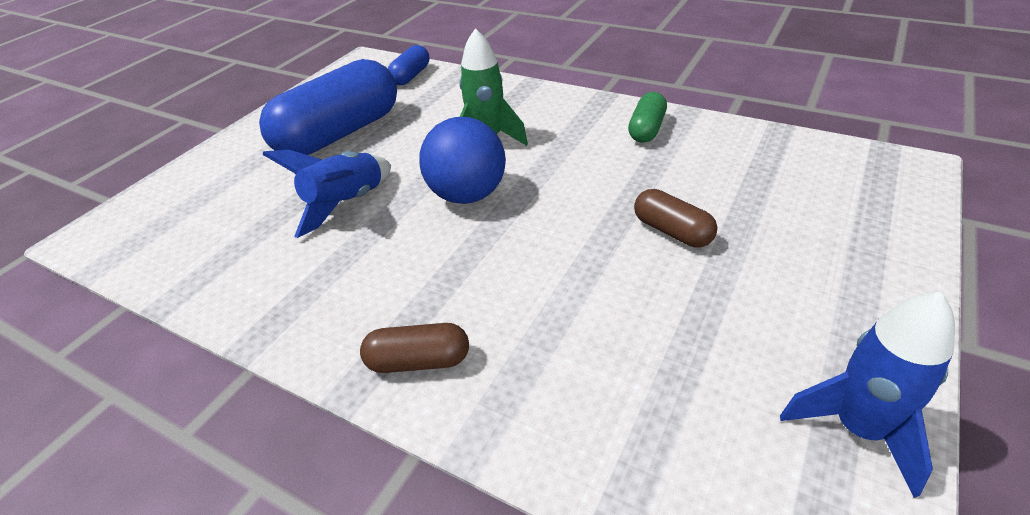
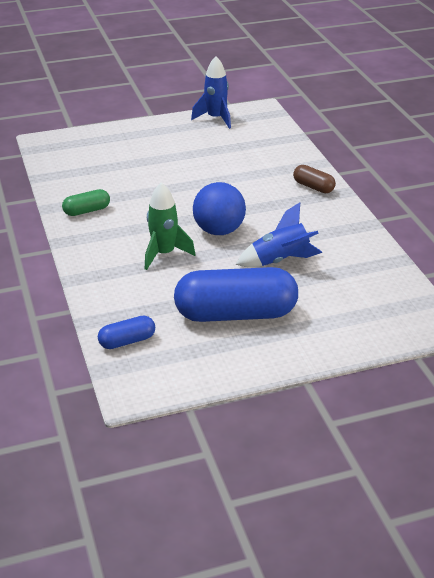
camera: 140 degrees left, 5 degrees down
(672, 231) = (168, 172): brown capsule -> none

